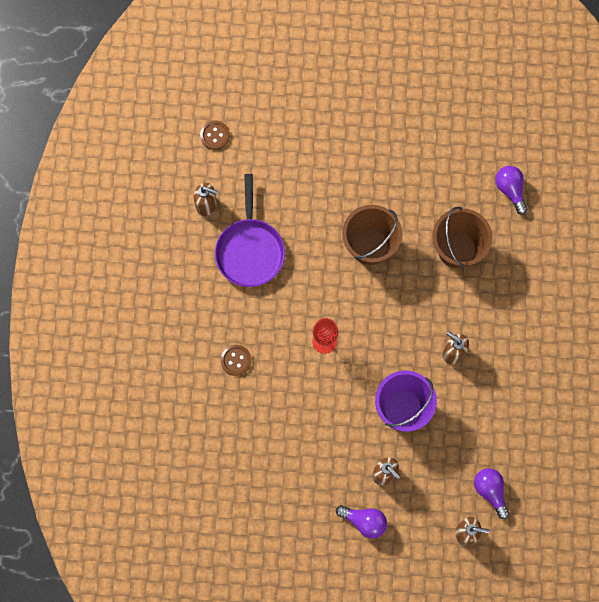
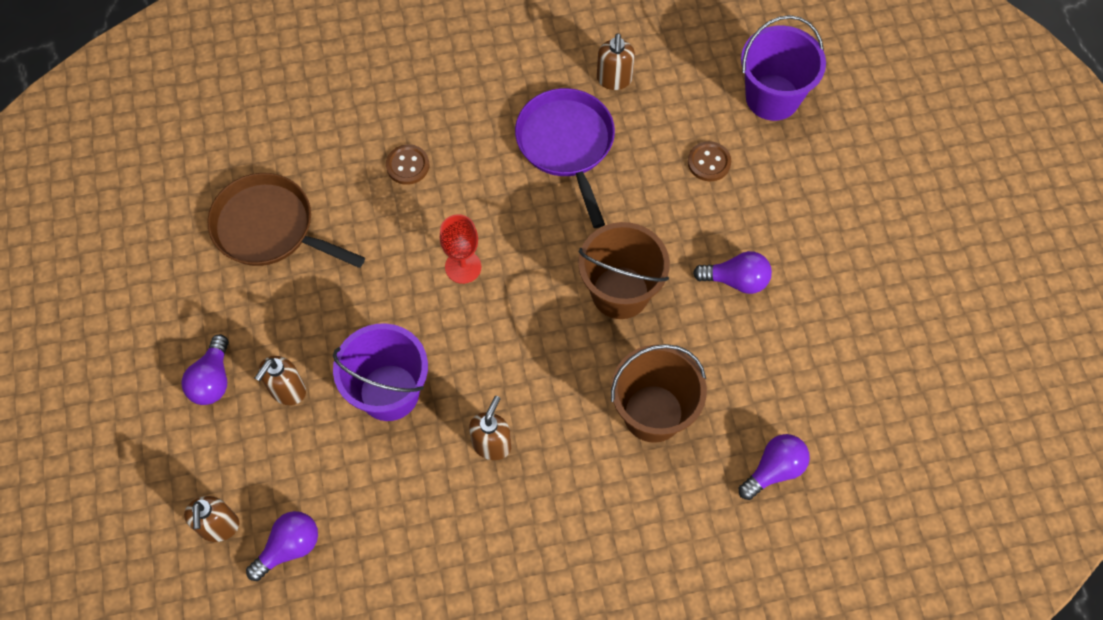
camera: 75 degrees right, 10 degrees down
(215, 135) = (714, 66): brown button -> brown button (709, 162)
(250, 250) = (567, 145): purple pan -> purple pan turned 90 degrees clockwise
(251, 106) = (772, 97): none -> purple bucket
(259, 464) = (269, 228): none -> brown pan
(380, 172) = (736, 280): none -> purple light bulb

